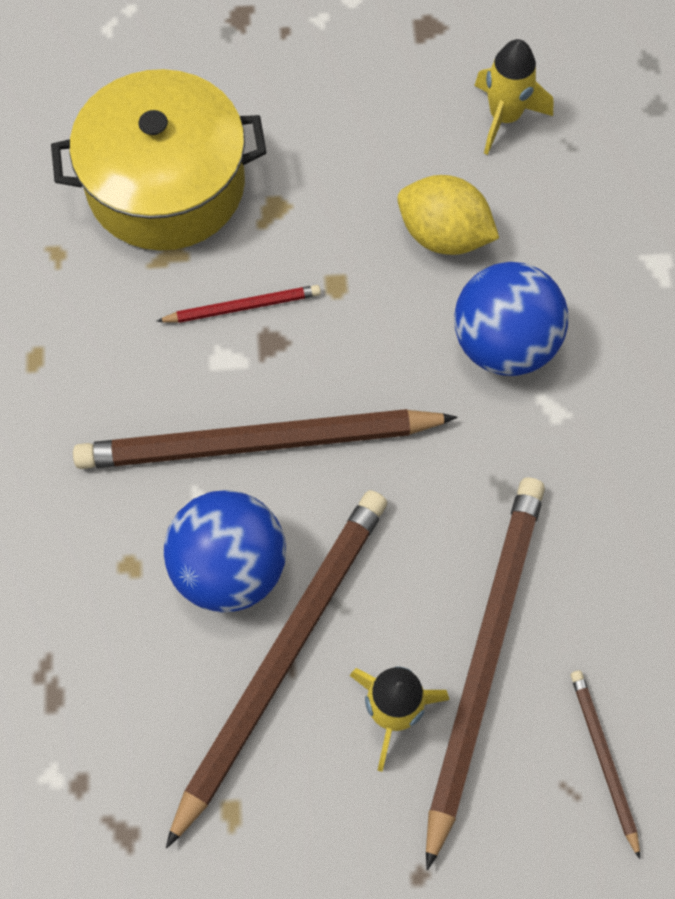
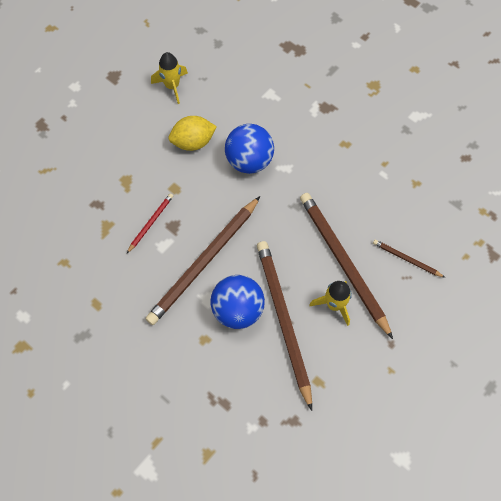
camera: 45 degrees left, 0 degrees up
(166, 185) = (78, 205): yellow pot -> none

